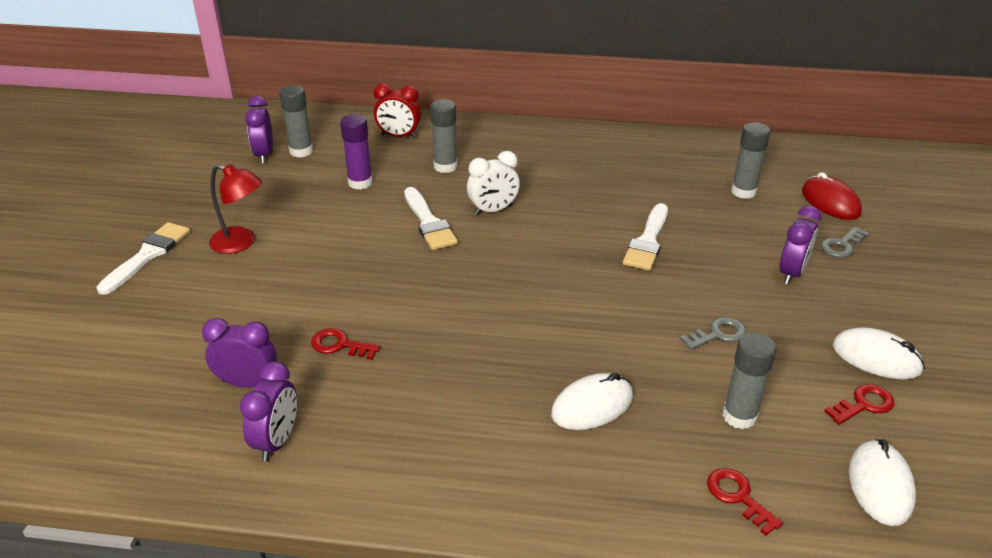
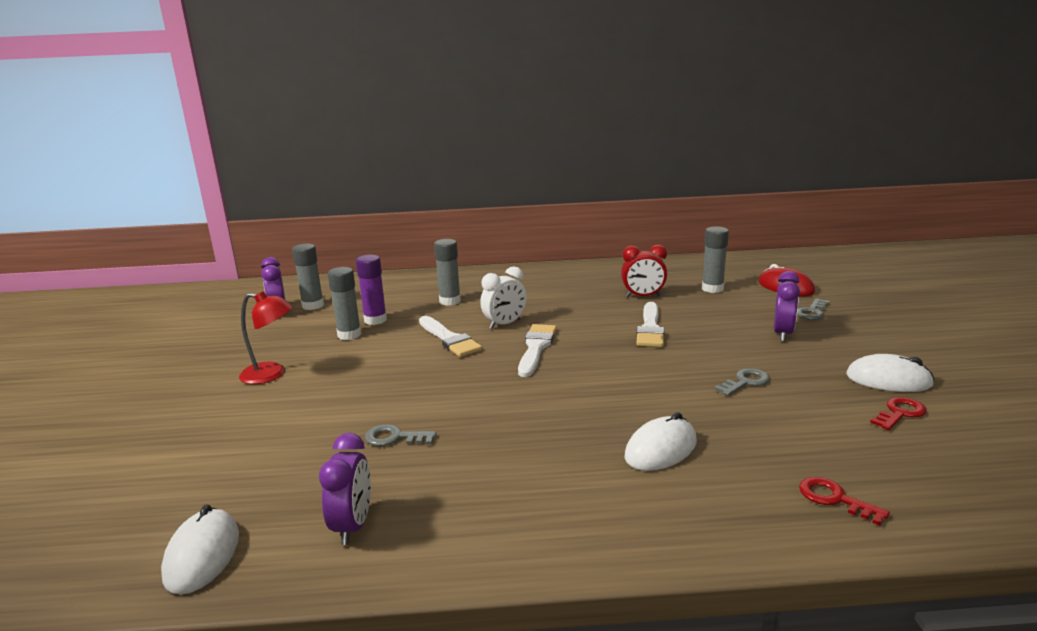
camera: 10 degrees left, 15 degrees down
(148, 255) = (176, 395): white brush -> white brush (536, 348)
(248, 383) = (307, 481): purple clock -> none
(339, 345) = (394, 437): red key -> grey key
(399, 136) = (400, 286): red clock -> red clock (643, 296)
(739, 416) = (798, 437): grey glue stick -> grey glue stick (349, 335)
(880, 485) = (954, 469): white mouse -> white mouse (202, 555)

